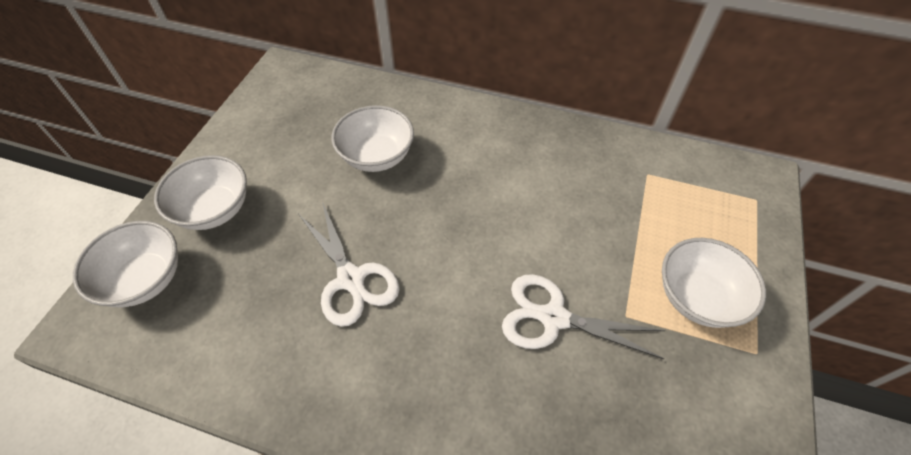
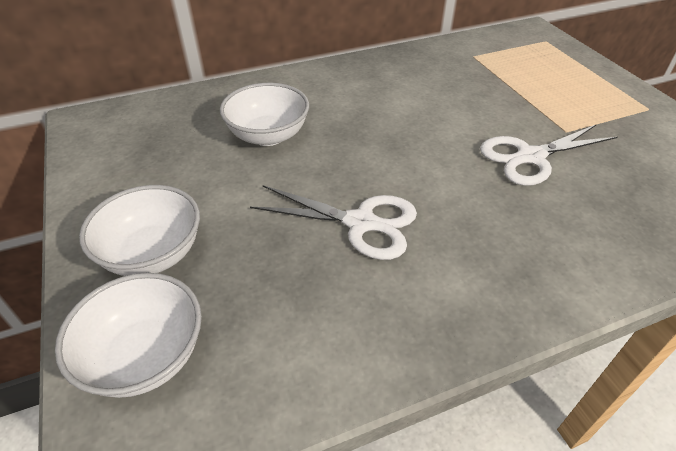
camera: 40 degrees left, 10 degrees down
(697, 297) = (586, 100): white bowl -> none

